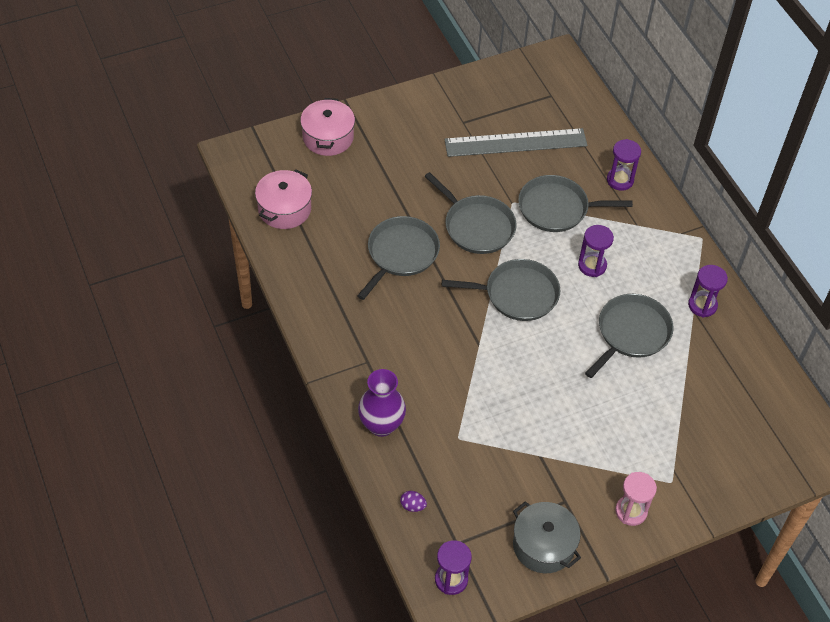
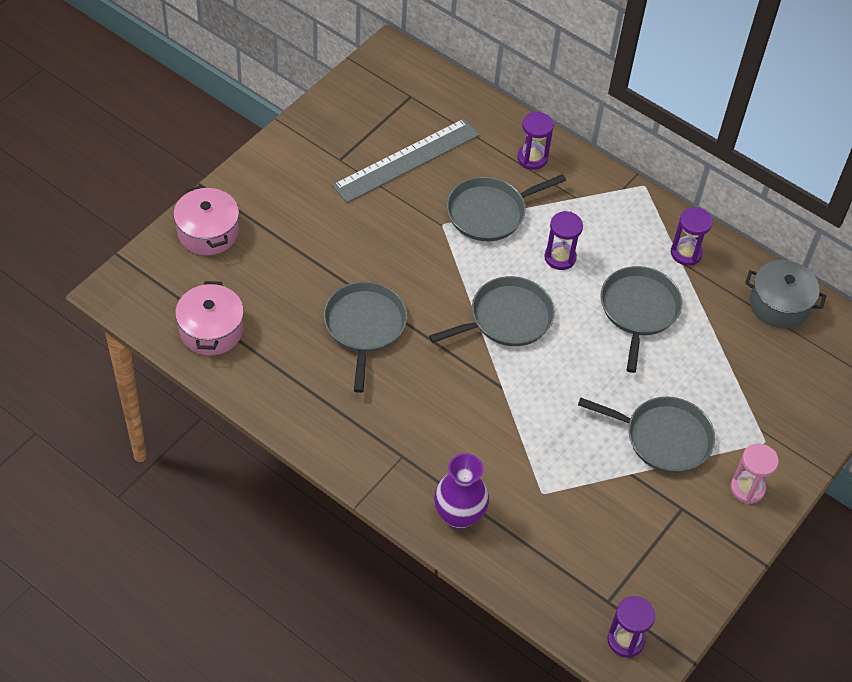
camera: 30 degrees left, 0 degrees up
(412, 506) = (542, 584): purple egg -> none
(476, 226) = (422, 264): grey pan -> grey pan (663, 438)
(543, 545) = (689, 562): grey pot -> grey pot (779, 304)

